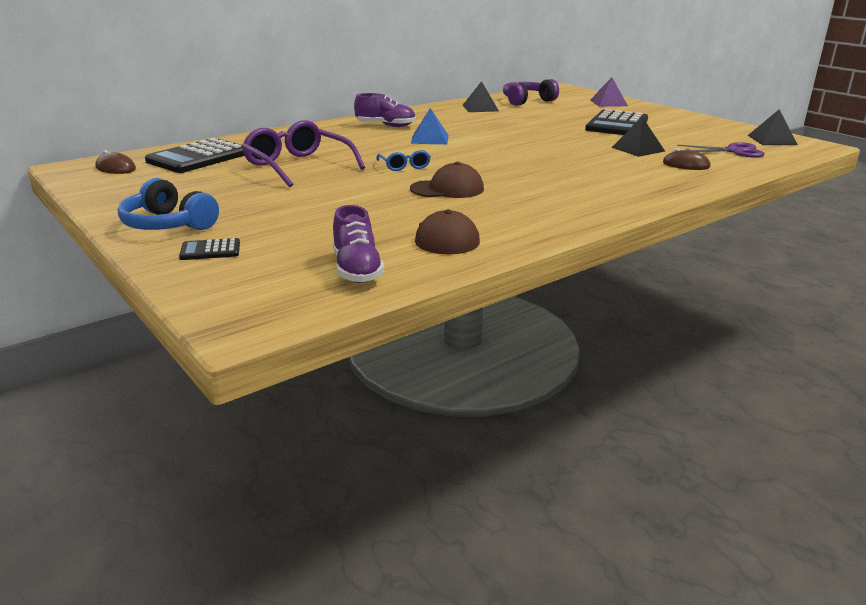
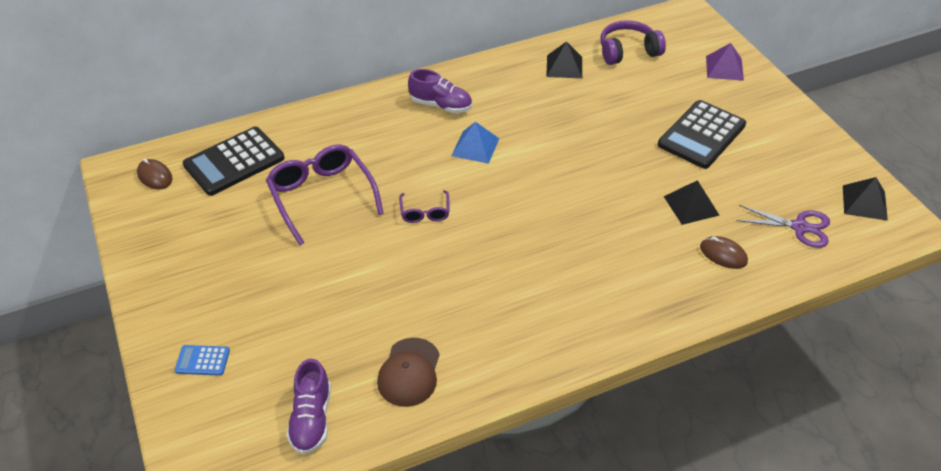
camera: 15 degrees right, 20 degrees up
(168, 224) = (178, 305): blue headphones -> none
(210, 250) = (202, 360): black calculator -> blue calculator
(404, 166) = (425, 212): blue glasses -> purple glasses
(447, 189) = (448, 272): brown cap -> none

